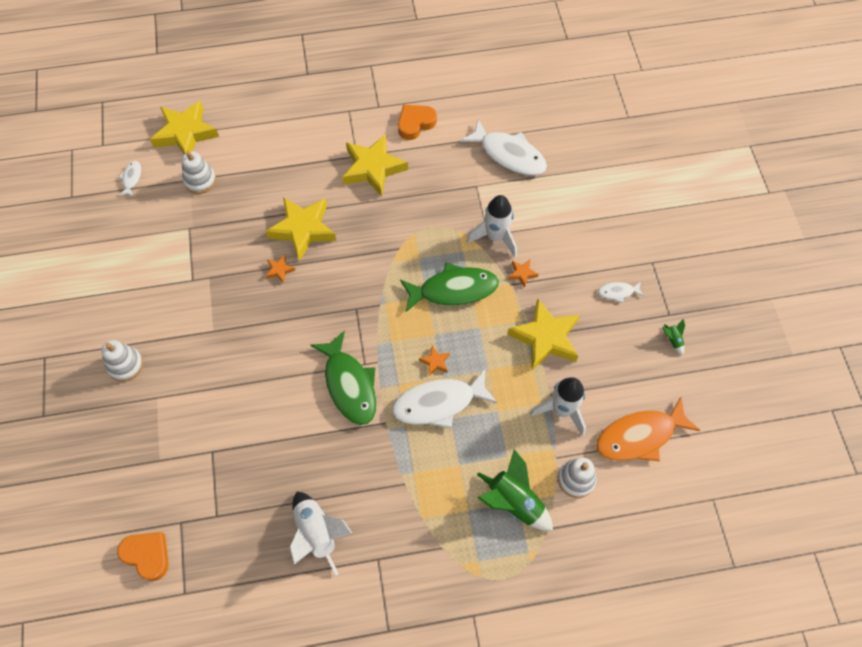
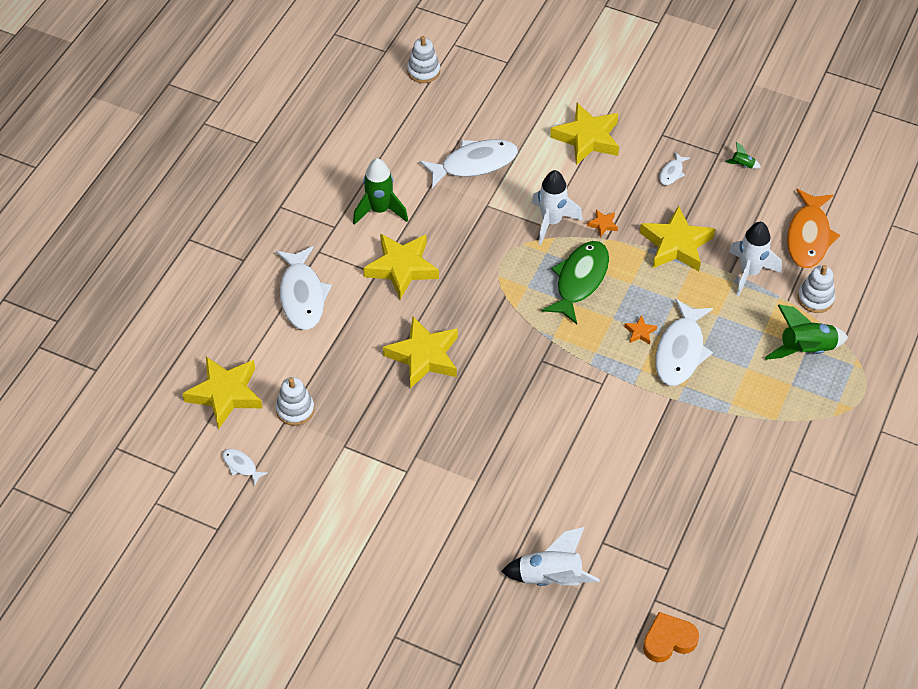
camera: 55 degrees left, 10 degrees down
(125, 365) = (458, 570): white stacking toy -> white stacking toy (423, 71)
(279, 270) = (453, 397): orange star -> none
(302, 125) = (302, 295): none -> white fish
(317, 533) = (737, 501): white rocket -> white rocket (550, 578)
(349, 384) = (614, 405): green fish -> none
(415, 123) = (380, 210): orange heart -> green rocket
(600, 213) = (587, 138): none -> yellow star

